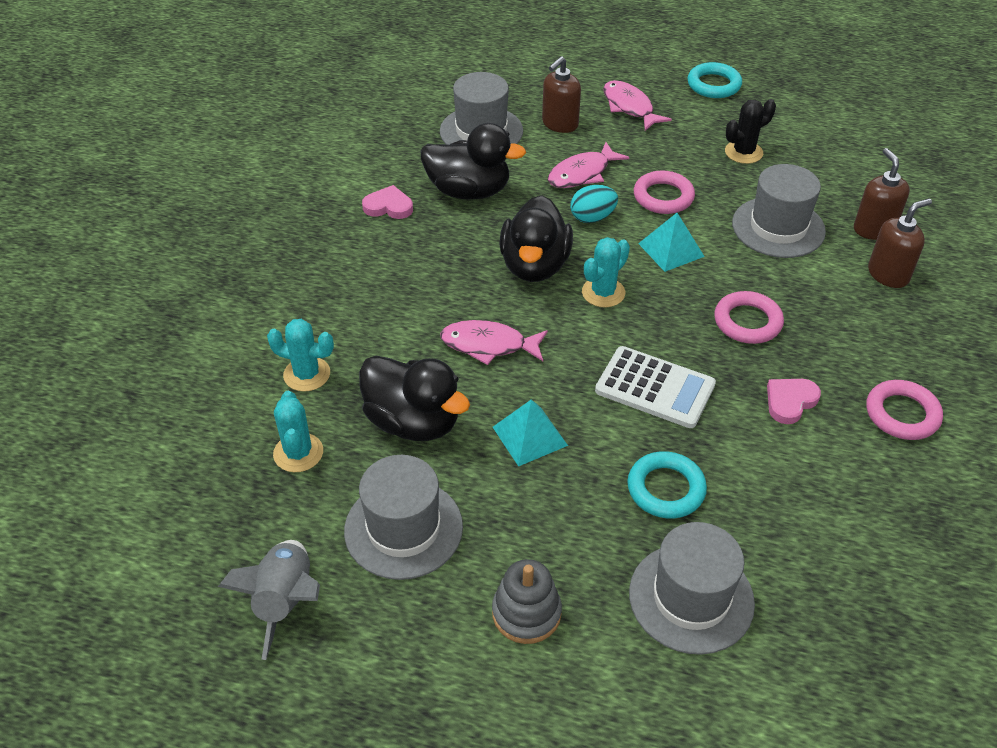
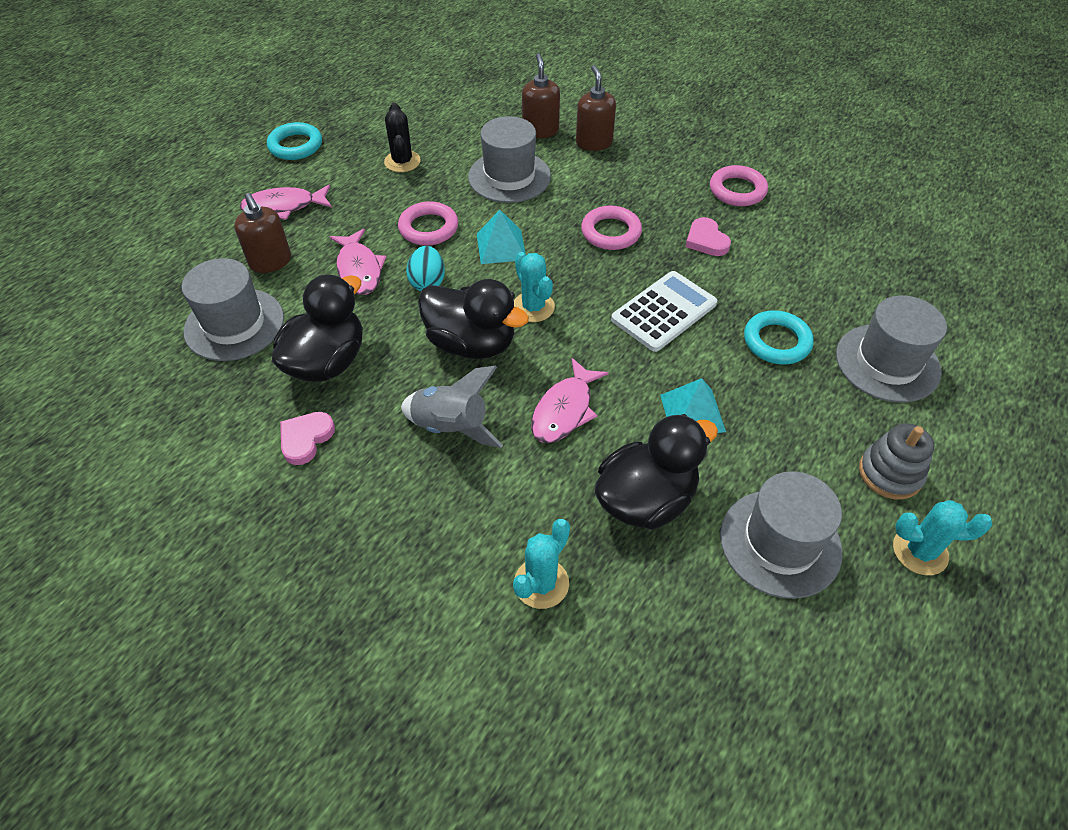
camera: 70 degrees left, 5 degrees up
(285, 601) = (853, 672): grey rocket -> grey rocket (451, 427)
(298, 453) = (656, 617): turquoise cactus -> turquoise cactus (920, 551)
(873, 229) = (540, 130): brown soap dispenser -> brown soap dispenser turned 75 degrees clockwise

